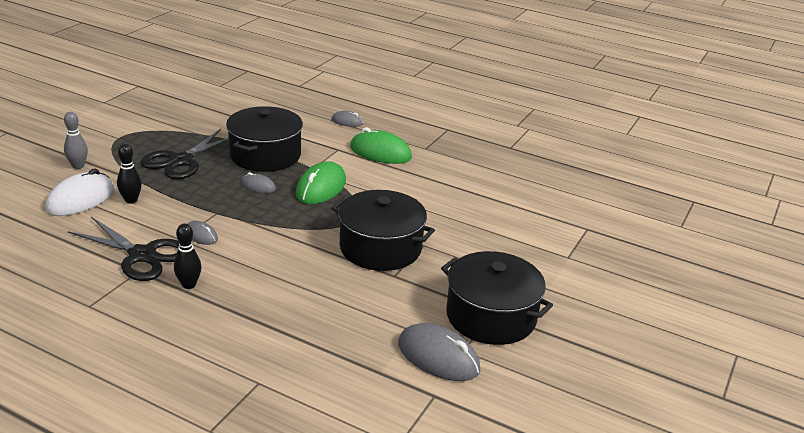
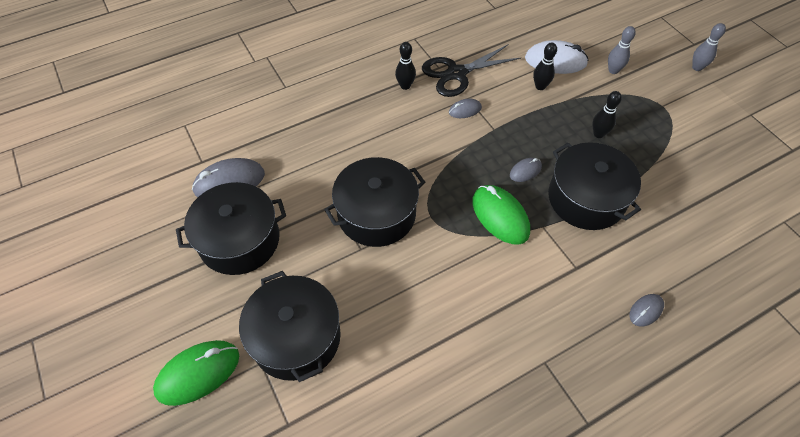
camera: 125 degrees right, 25 degrees up
(48, 128) = (697, 67): none -> grey bowling pin
(80, 199) = (555, 61): white mouse -> white mouse turned 60 degrees counterclockwise
(181, 161) = (598, 134): black scissors -> black bowling pin
(380, 152) = (552, 306): green mouse -> green mouse (198, 373)
(531, 248) = (296, 337): none -> black pot

